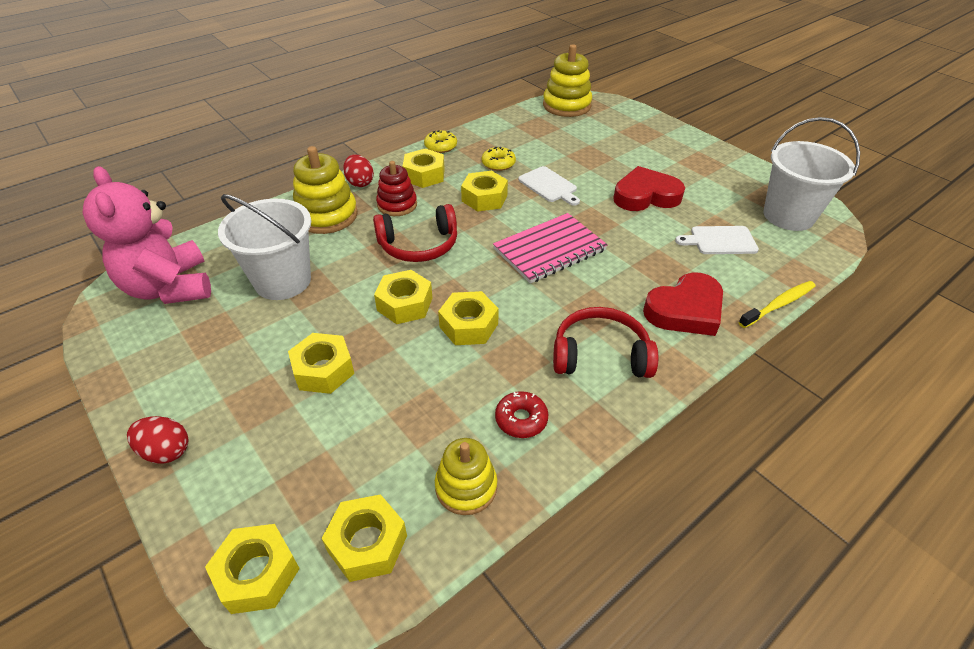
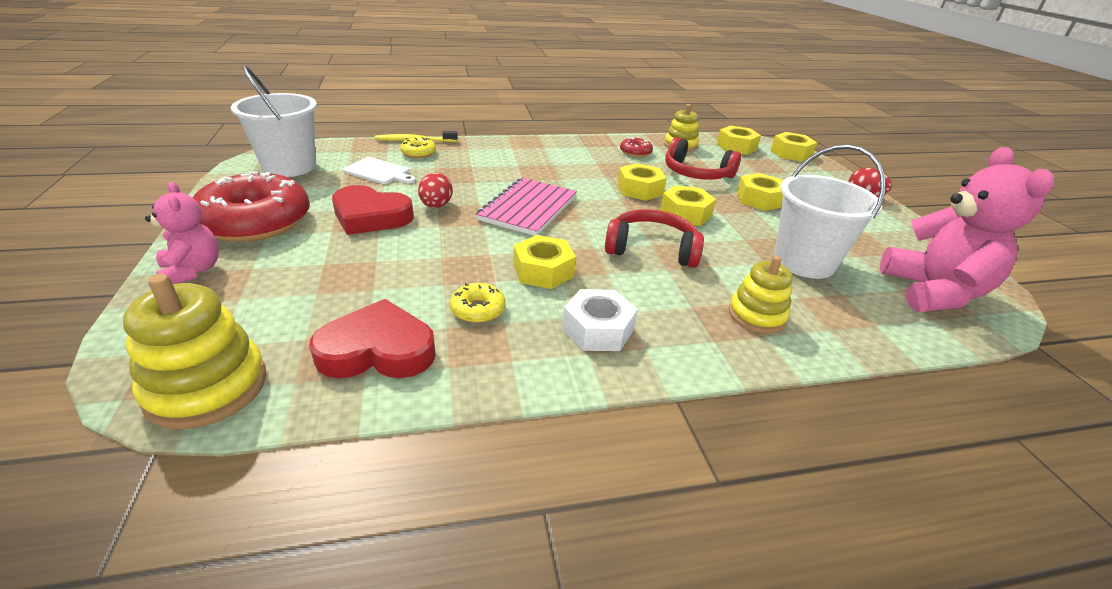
camera: 155 degrees left, 10 degrees down
(326, 215) = (757, 316): yellow stacking toy -> yellow stacking toy, size x0.66
(360, 182) = (702, 351): red egg -> red egg (436, 206)
(397, 205) = (658, 299): red stacking toy -> none
(424, 175) = (598, 329): yellow nut -> white nut
(440, 146) = (535, 377): yellow donut -> yellow donut (418, 153)
(549, 186) = (452, 258): white cutting board -> none
(549, 250) = (528, 208): pink notebook -> pink notebook turned 60 degrees counterclockwise
(600, 355) = (562, 156): red headphones -> red headphones (696, 173)
(665, 133) = (192, 271): none -> pink teddy bear
(685, 310) = (477, 155): red heart -> red heart (377, 350)
(700, 166) = (255, 222): none -> red donut

